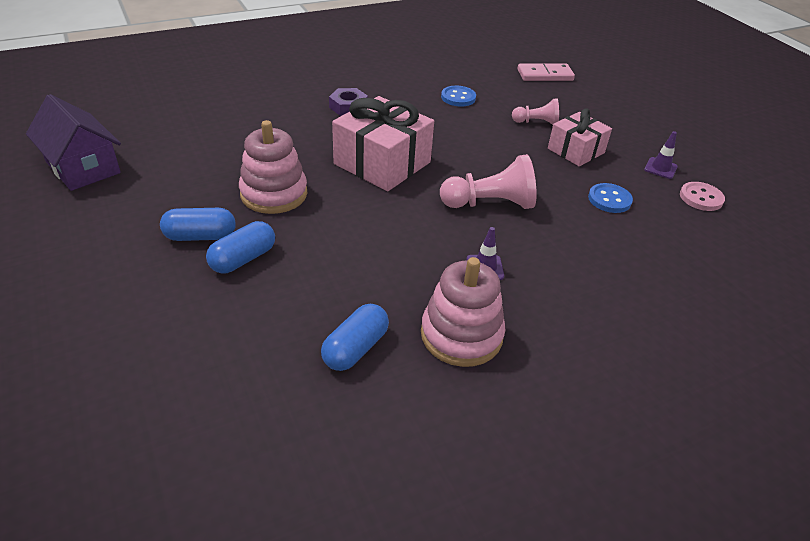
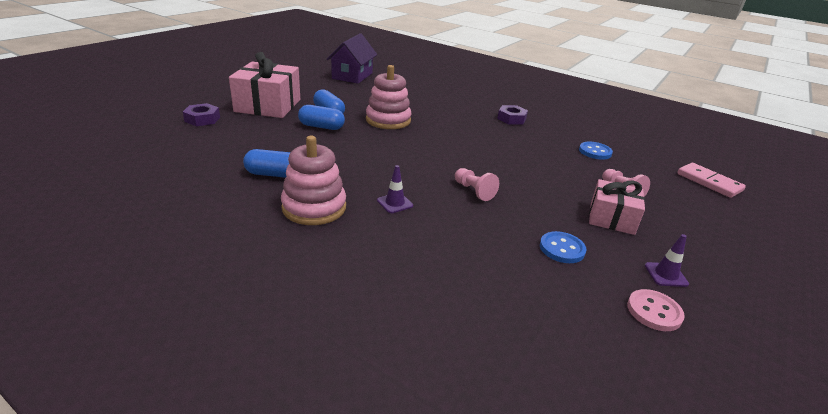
camera: 60 degrees right, 10 degrees down
(93, 386) = (202, 119): none -> purple nut
(382, 163) = (465, 143): pink gift -> pink gift (268, 105)
(490, 204) = (474, 191): pink pawn -> pink pawn, size x0.60

